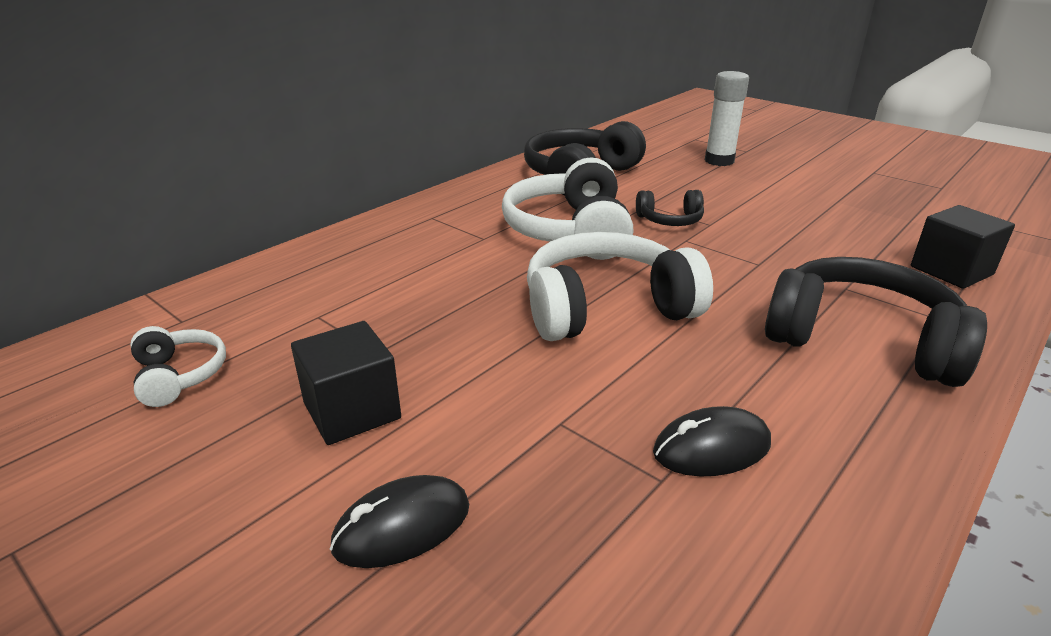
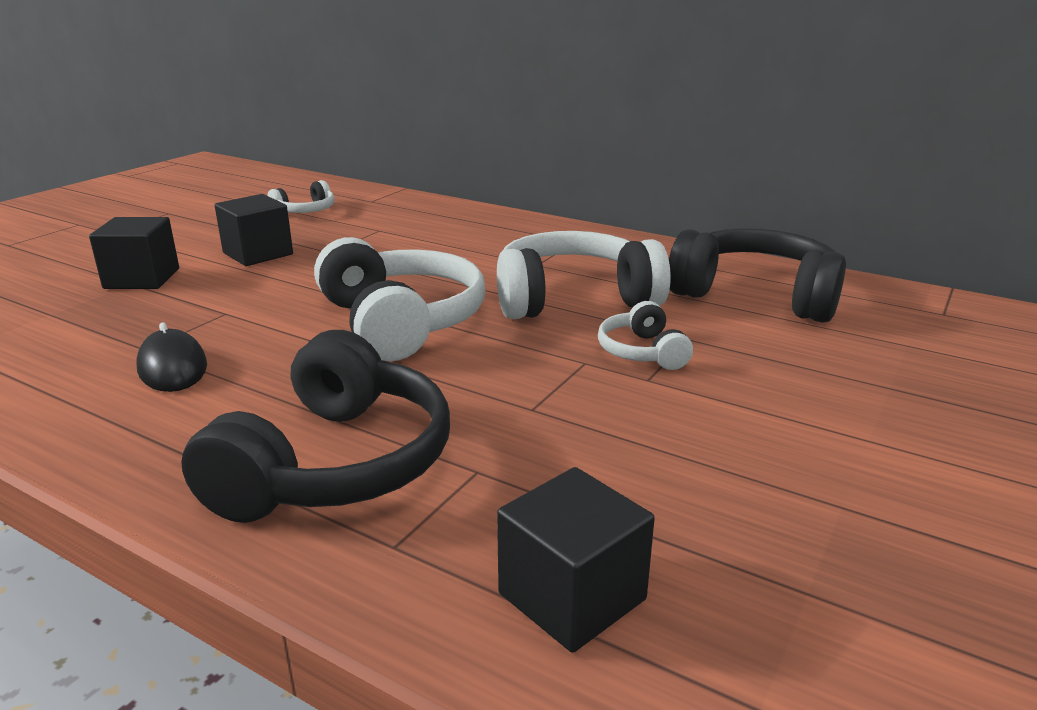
camera: 80 degrees right, 5 degrees down
(402, 526) = (142, 278): black mouse -> black cube
(670, 220) = (642, 352): black headphones -> white headphones
(719, 161) = (943, 394): white glue stick -> none

